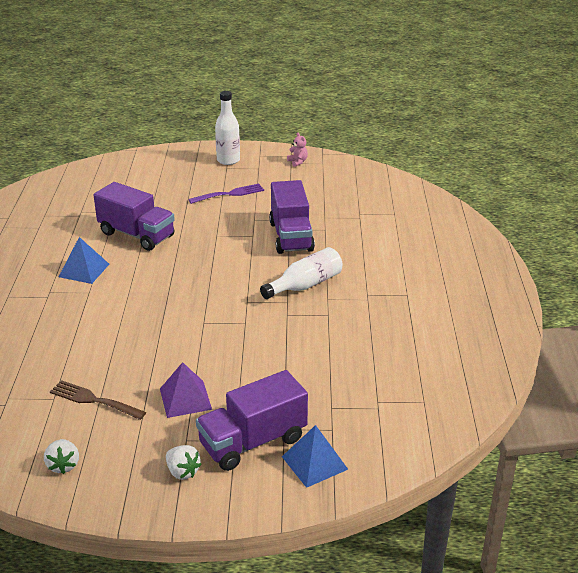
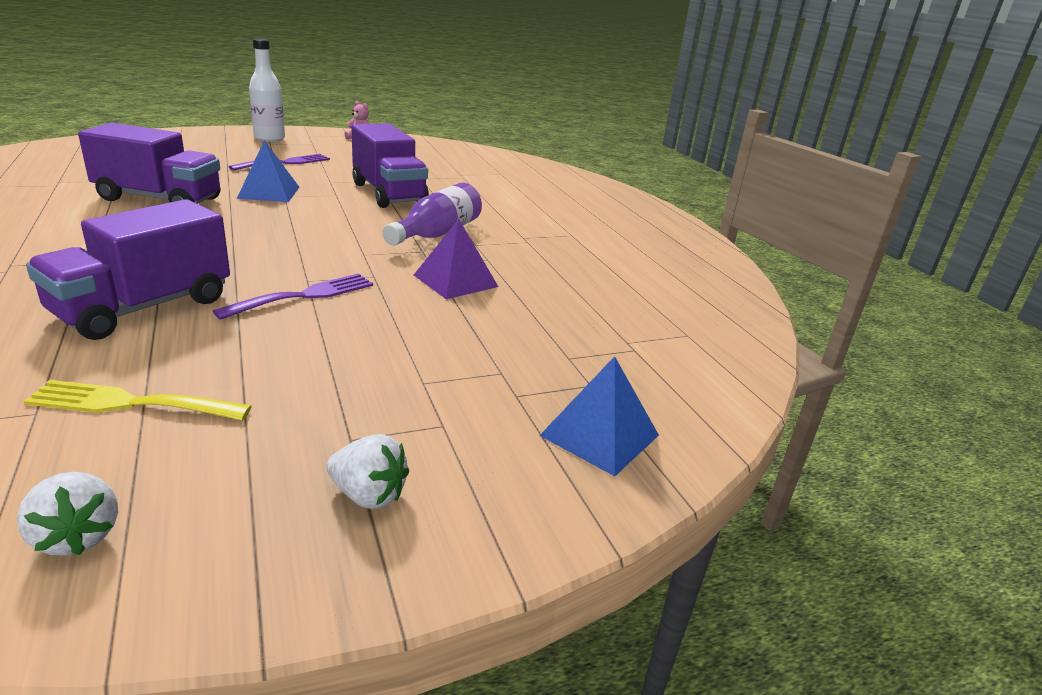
camera: 25 degrees left, 5 degrees down
(84, 270) = (75, 237): blue pyramid -> blue pyramid (269, 192)
(93, 400) = (131, 403): brown fork -> yellow fork
(185, 399) = (320, 377): purple pyramid -> purple pyramid (455, 281)
(197, 336) = (304, 296): none -> purple fork
(253, 441) = (476, 421): purple truck -> purple truck (143, 307)
(305, 285) = (436, 234): white bottle -> purple bottle

